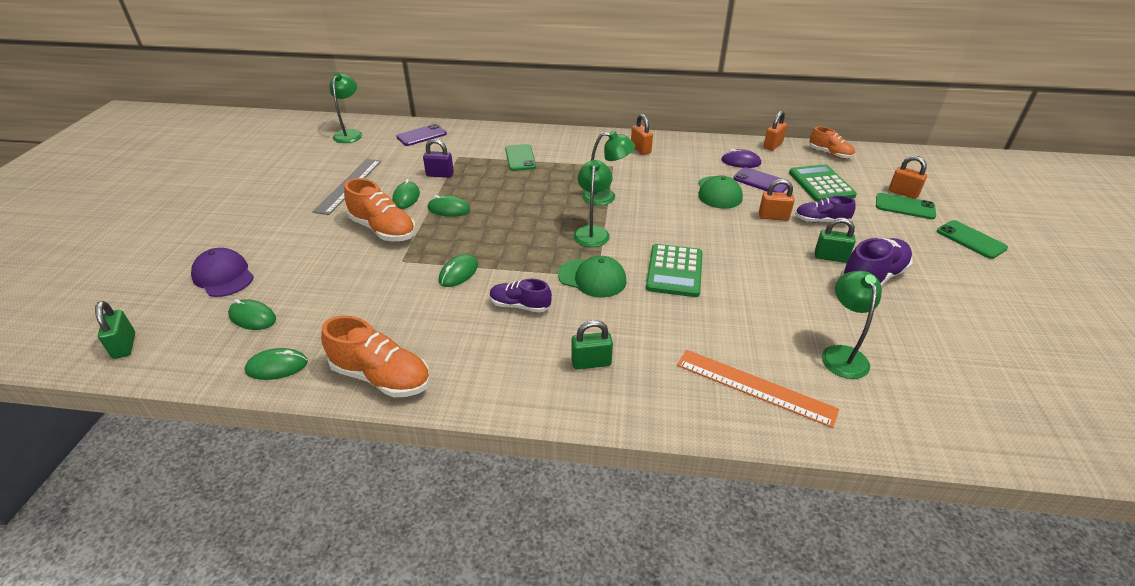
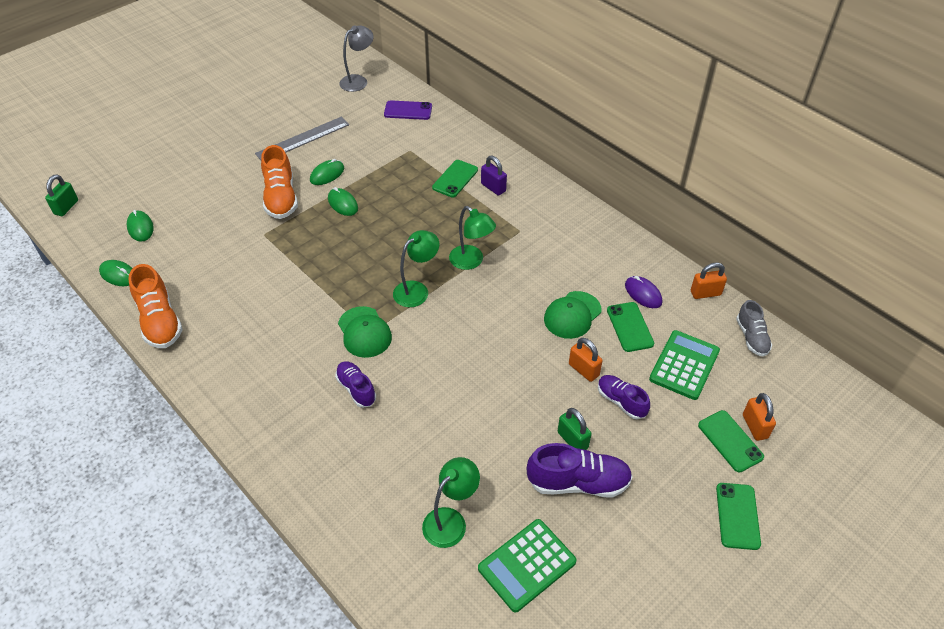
camera: 40 degrees right, 10 degrees up
(223, 276) = (156, 182): purple cap -> none
(350, 134) = (358, 81): green lamp -> grey lamp
(440, 175) = (375, 163): purple padlock -> purple padlock (493, 187)
(458, 273) = (285, 268): green mouse -> none
(520, 305) = (291, 323): purple shoe -> purple shoe (356, 389)
(591, 362) = (281, 398): green padlock -> none
(640, 149) = (569, 226): orange padlock -> none
(674, 271) = (429, 366): green calculator -> green calculator (527, 565)
(754, 387) = (355, 495): orange ruler -> none
(761, 181) = (630, 327): purple phone -> green phone
(830, 154) = (751, 337): orange shoe -> grey shoe

